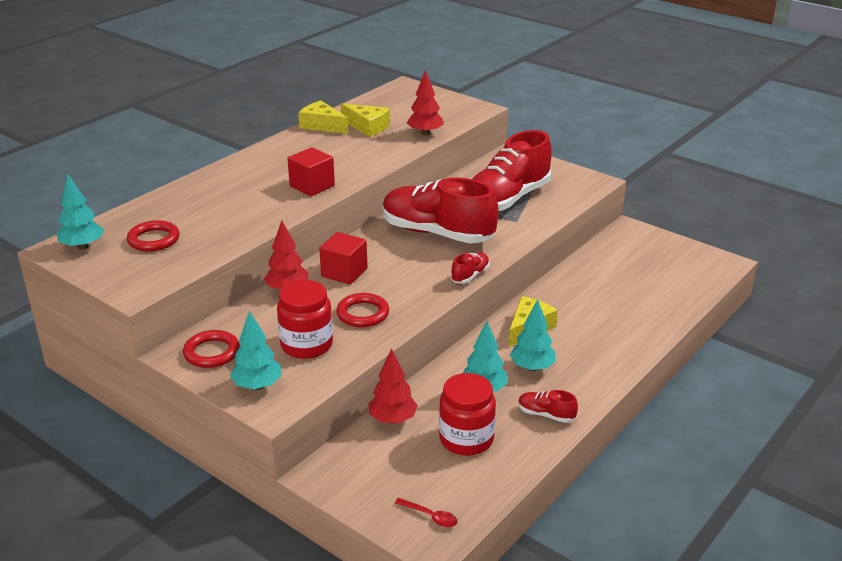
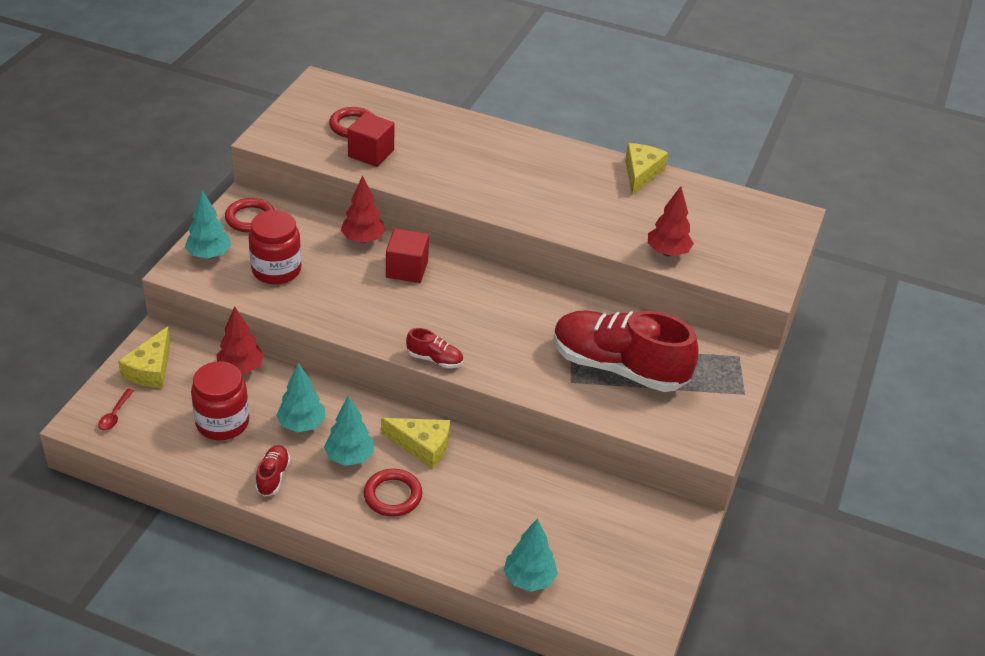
camera: 70 degrees right, 10 degrees up
(82, 246) = (328, 93): turquoise tree -> turquoise tree (529, 579)
(312, 186) = (496, 194): red cube -> red cube (371, 153)
(363, 314) = (337, 295): red ring -> red ring (392, 495)
(367, 127) = (657, 206): yellow cheese -> yellow cheese (151, 369)
(437, 233) = (513, 322): red shoe -> none

